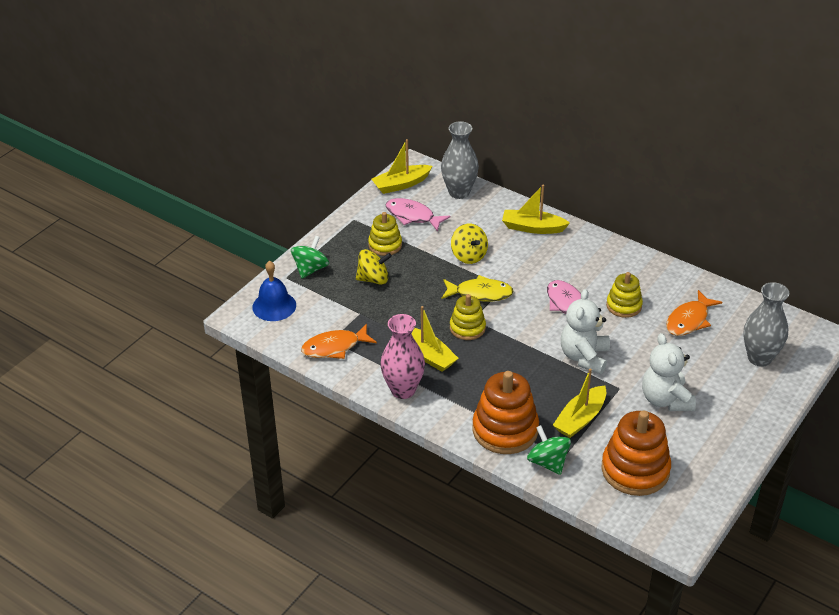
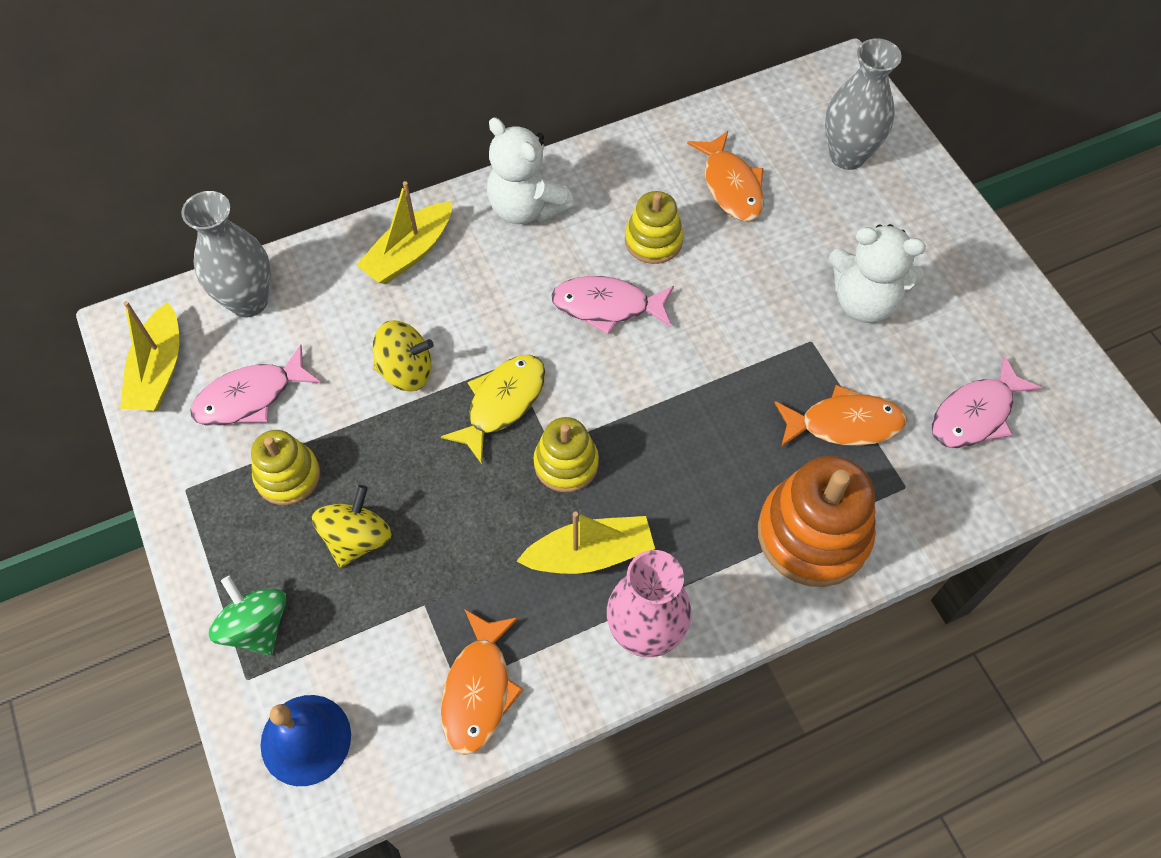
camera: 60 degrees left, 20 degrees up
(548, 462) = (907, 514): green spinning top -> none
(580, 419) = (844, 424): yellow boat -> orange fish
(584, 357) = (725, 347): white teddy bear -> white teddy bear (526, 208)
(635, 470) = (975, 414): orange stacking toy -> pink fish

